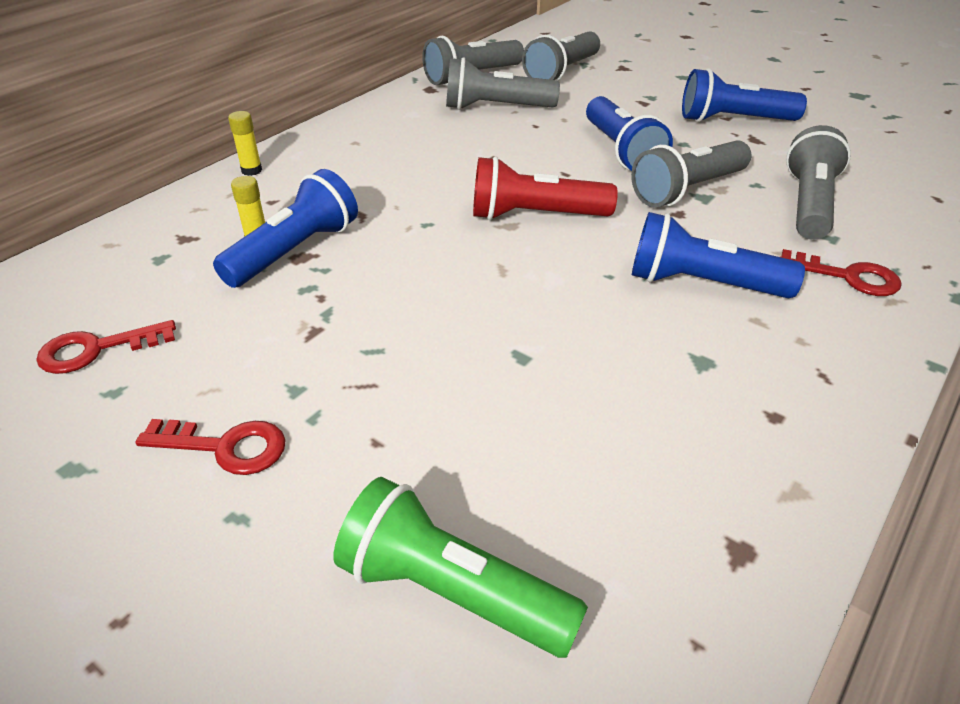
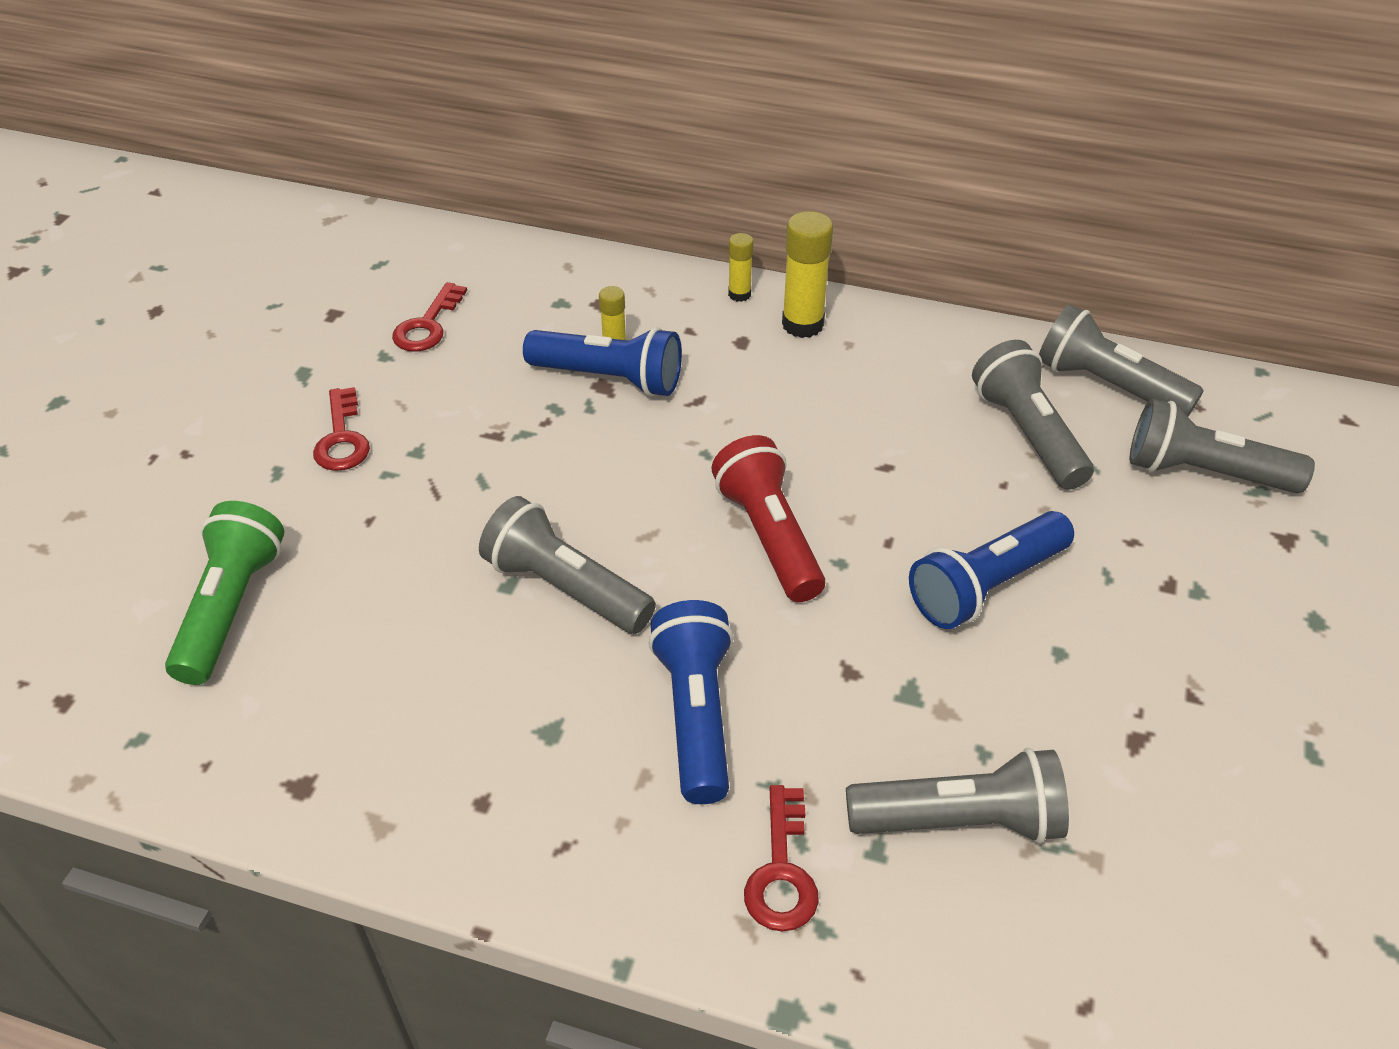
camera: 70 degrees right, 5 degrees up
(97, 349) = (428, 325): red key -> red key turned 120 degrees counterclockwise
(316, 154) = (802, 324): none -> yellow glue stick
(687, 190) = (917, 674): grey flashlight -> grey flashlight (565, 588)
(733, 120) = (1187, 705): blue flashlight -> none

